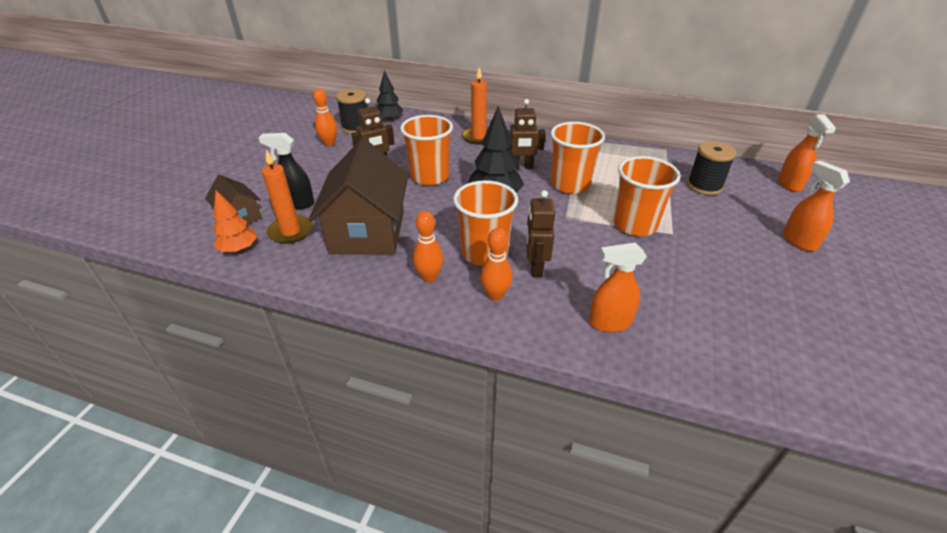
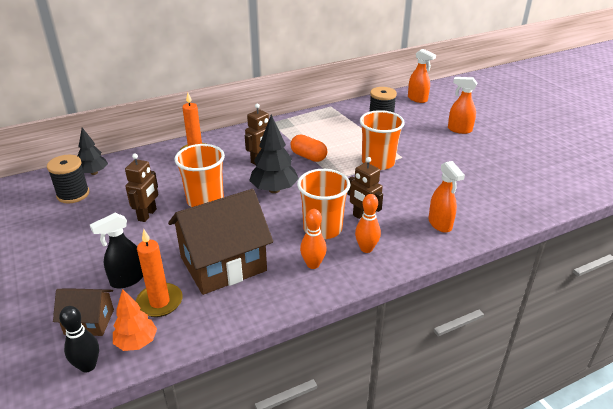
camera: 45 degrees left, 5 degrees down
(197, 244) = (88, 366): none -> black bowling pin
(329, 143) = (69, 219): orange bowling pin -> none
(368, 232) = (223, 264): brown house -> brown house turned 75 degrees counterclockwise
(570, 184) = (308, 157): orange cup -> orange capsule
(609, 323) = (440, 224): orange spray bottle -> orange spray bottle turned 60 degrees counterclockwise

